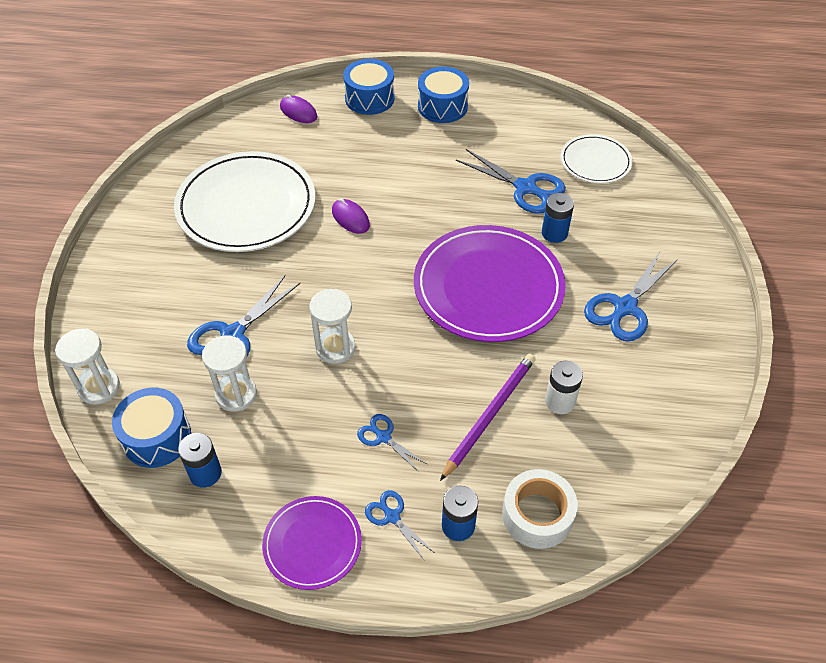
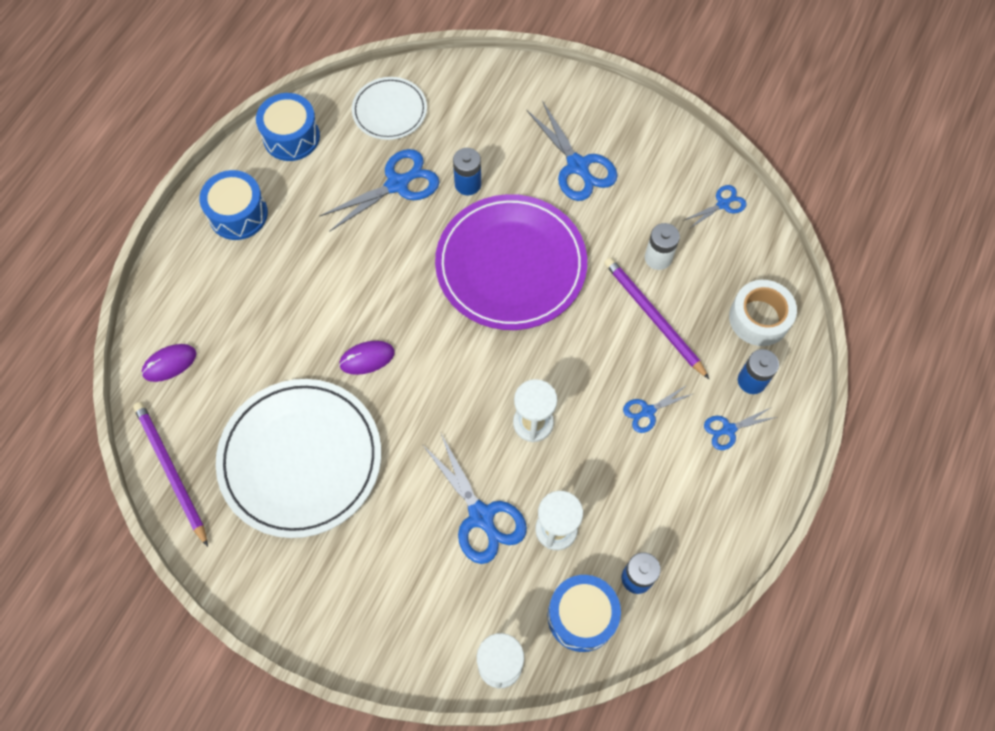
camera: 70 degrees left, 15 degrees up
(212, 140) = (171, 471): none -> purple pencil
(312, 544) = (736, 502): purple plate -> none
(369, 98) = (186, 282): blue drum -> blue drum (291, 137)
(658, 444) = (723, 204): none -> blue scissors

